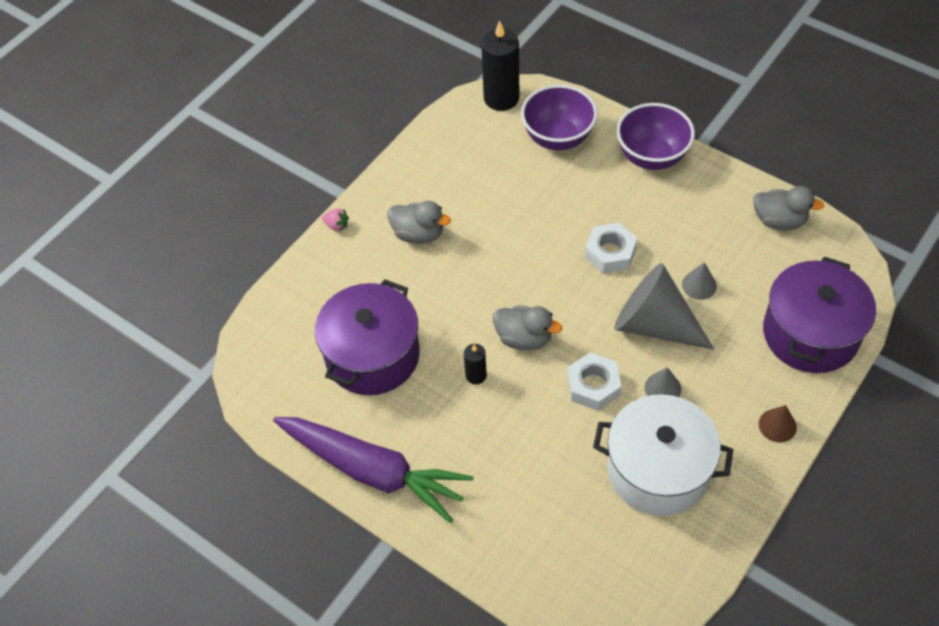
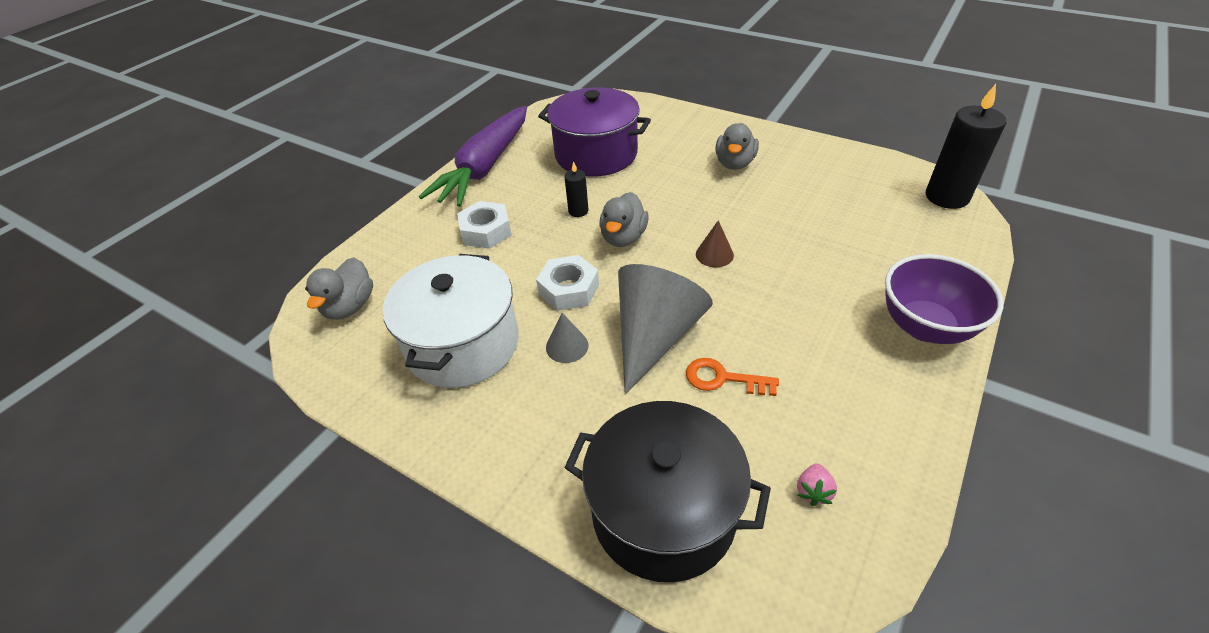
camera: 85 degrees right, 10 degrees down
(337, 225) = (730, 121): pink strawberry -> pink strawberry (813, 491)
(558, 138) = (910, 243): purple bowl -> none
(610, 253) = (751, 294): white nut -> white nut (486, 231)
(699, 285) = (723, 379): grey cone -> orange key
(777, 425) = (512, 462): brown cone -> brown cone (714, 254)
(779, 221) = (870, 477): grey duck -> grey duck (350, 306)
(810, 333) = (663, 511): purple pot -> black pot

